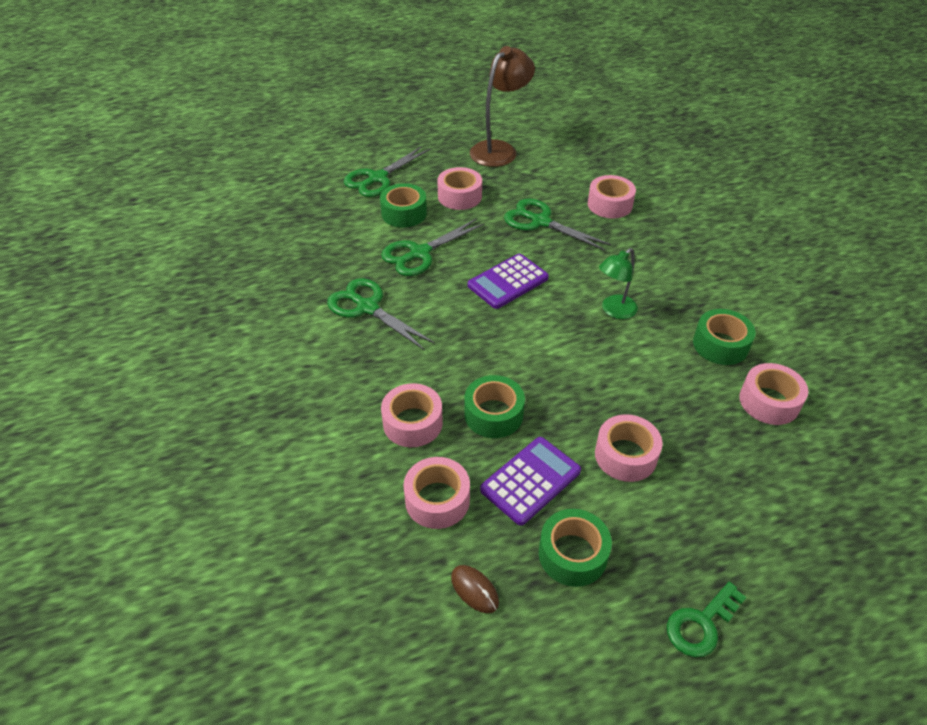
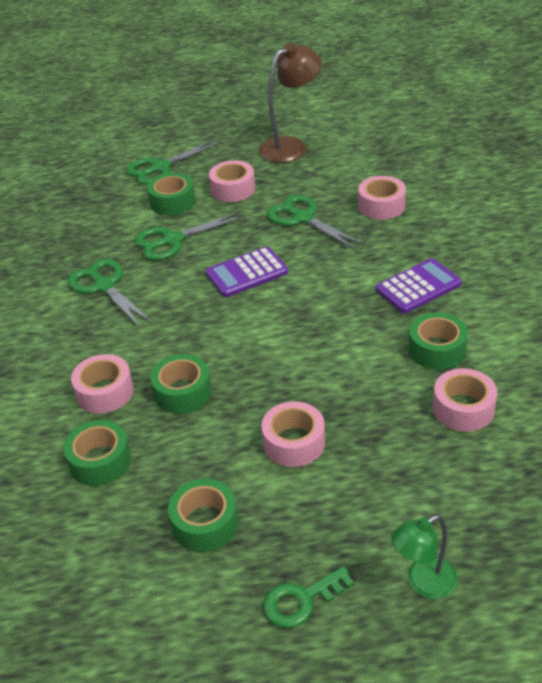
camera: 15 degrees right, 5 degrees down
(437, 500) = (100, 461): pink tape -> green tape
(474, 590) = (102, 541): brown mouse -> none
(530, 480) = (193, 454): purple calculator -> purple calculator (418, 287)
(614, 311) = (341, 308): green lamp -> green lamp (423, 583)

